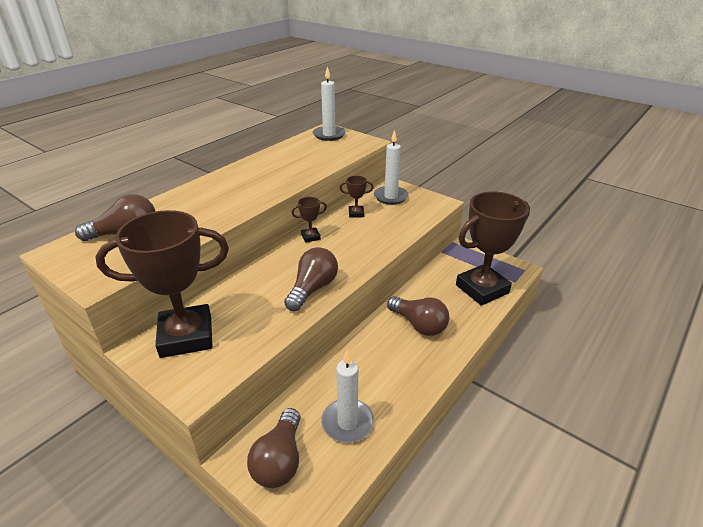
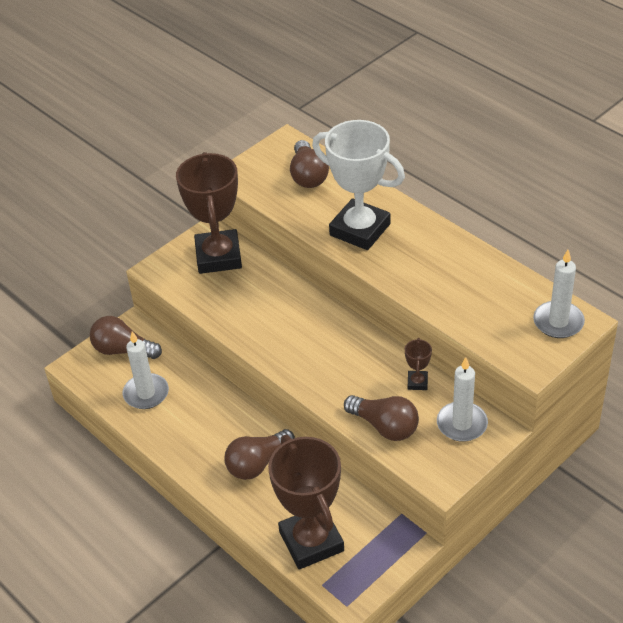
camera: 100 degrees right, 10 degrees up
(219, 203) = (360, 230): none -> white trophy
(310, 237) = (366, 337): brown trophy -> none
(312, 289) = (267, 338): brown light bulb -> brown light bulb (384, 426)

